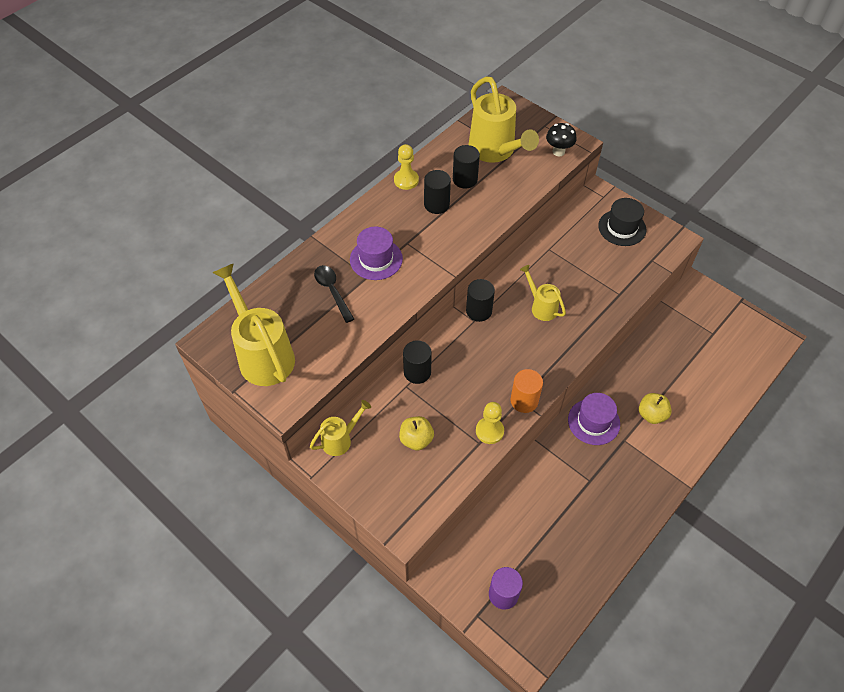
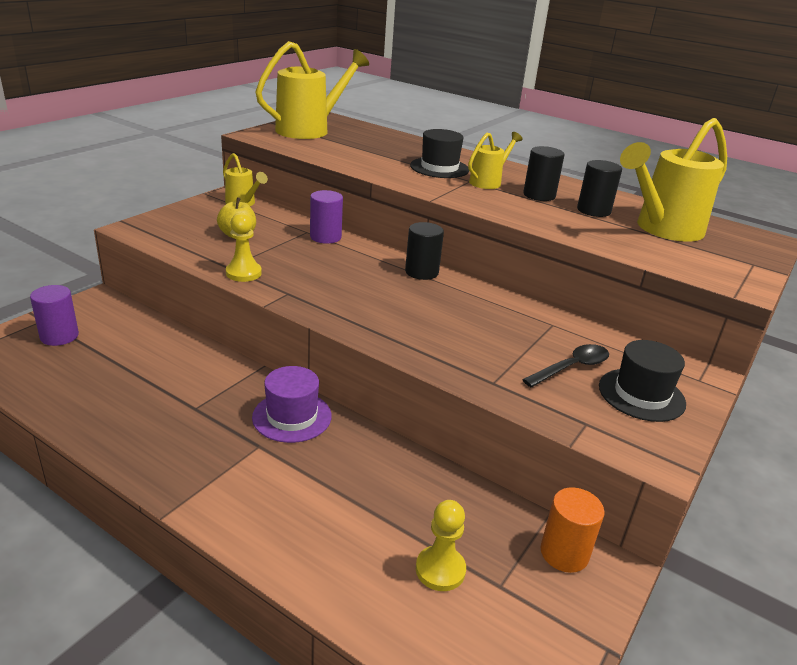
camera: 80 degrees right, 25 degrees down
(332, 291) = (389, 151): black spoon -> black spoon (571, 367)
(376, 259) = (439, 168): purple hat -> black hat
(406, 180) = (566, 183): yellow pawn -> yellow pawn (440, 570)
(417, 372) = (325, 237): black cylinder -> purple cylinder
(524, 401) = (286, 295): orange cylinder -> orange cylinder (564, 553)
(541, 307) = (443, 314): yellow watering can -> yellow watering can (488, 182)
(558, 152) = (707, 271): black mushroom -> none
(651, 415) = (305, 480): yellow apple -> none

